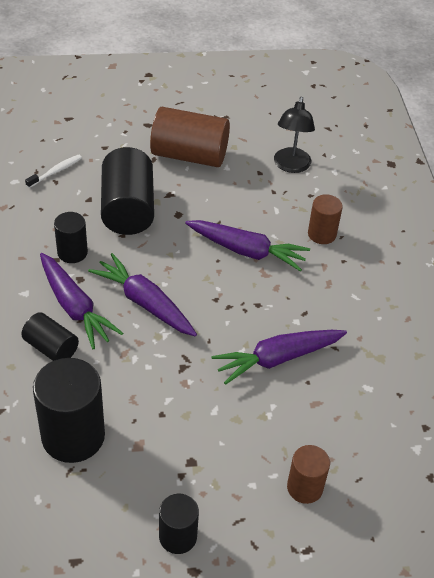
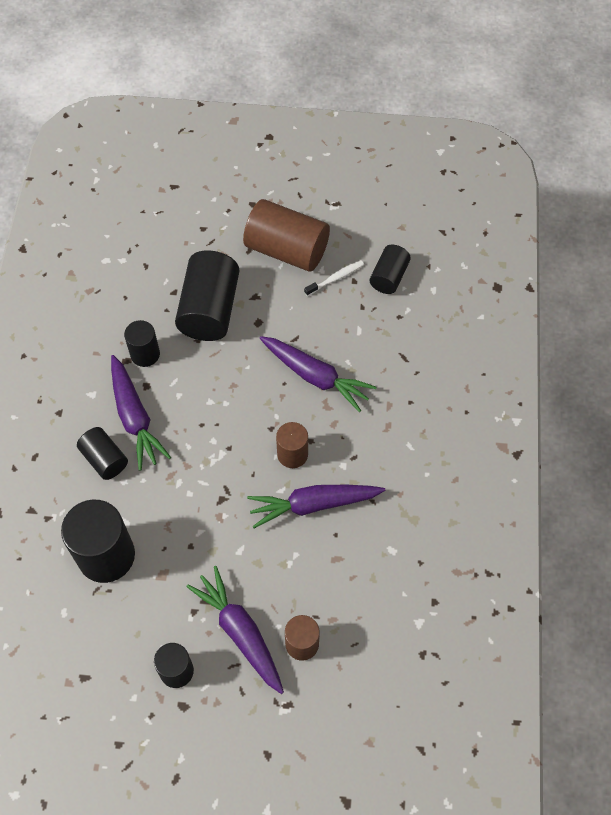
camera: 15 degrees right, 15 degrees up
(56, 171) = (148, 253): white toothbrush -> white toothbrush (336, 278)
(144, 303) = (201, 422): purple carrot -> purple carrot (240, 632)
(291, 166) = (389, 277): black lamp -> black cylinder
(322, 234) = (397, 367): brown cylinder -> brown cylinder (292, 454)

